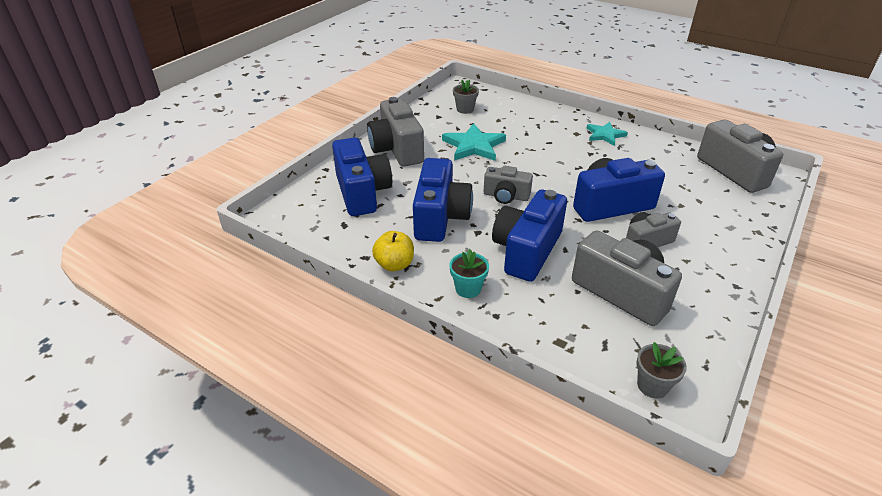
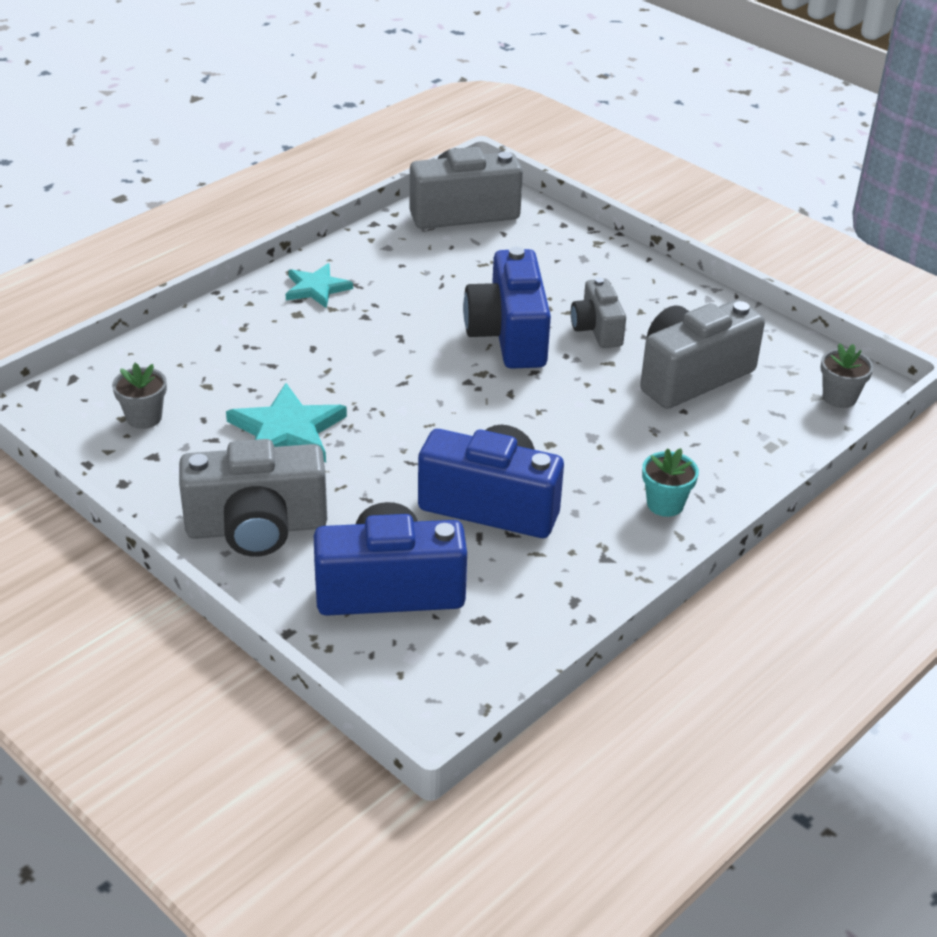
camera: 80 degrees left, 0 degrees up
(394, 264) = (599, 570): yellow apple -> none
(506, 196) = (455, 426): grey camera -> none
(527, 251) = (594, 434): blue camera -> none

